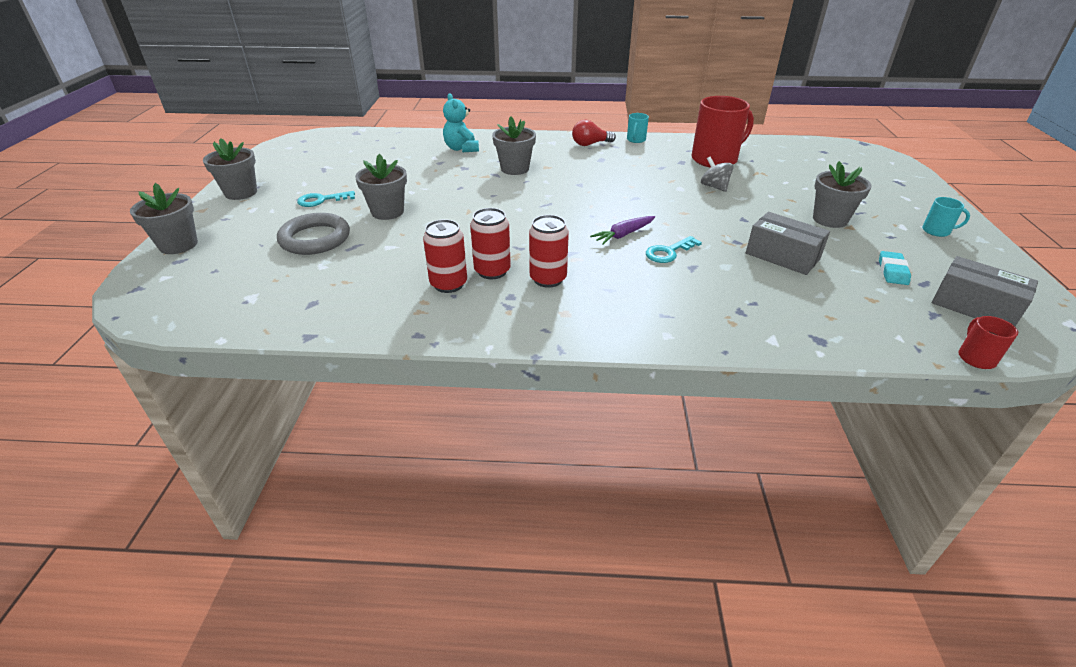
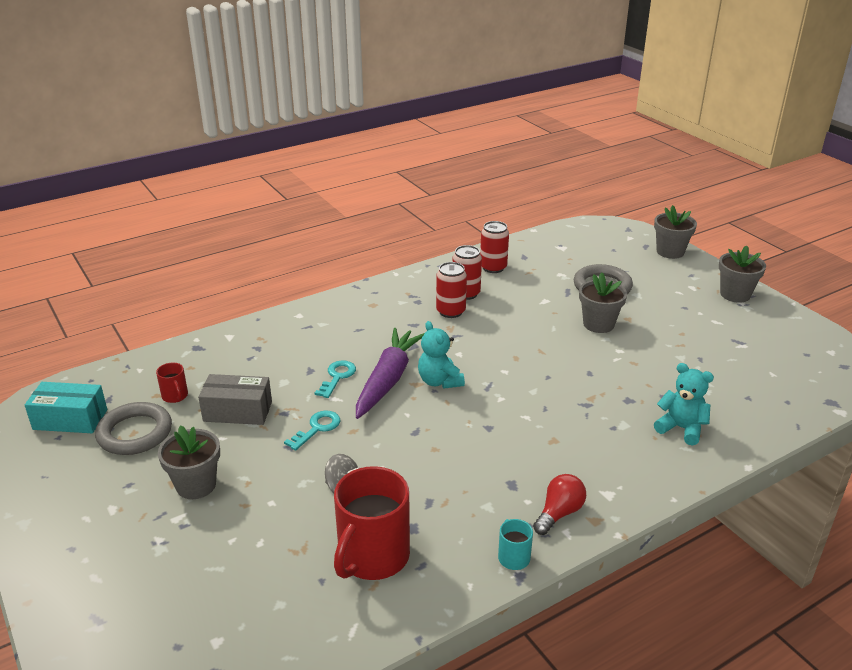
camera: 145 degrees right, 5 degrees down
(321, 200) = (666, 313): turquoise key -> turquoise key (317, 428)
(515, 169) = (579, 421): grey flower pot -> none
(548, 279) = (407, 320): red can -> red can (493, 267)
(580, 219) = (439, 381): none -> turquoise teddy bear
(623, 235) = (388, 380): purple carrot -> purple carrot, size x1.90
(892, 271) = (135, 433): turquoise eraser -> grey ring
(937, 231) = (73, 516): turquoise mug -> none
(974, 307) = (70, 419): grey box -> turquoise box
(976, 357) = (87, 373): red mug -> red mug (175, 396)

